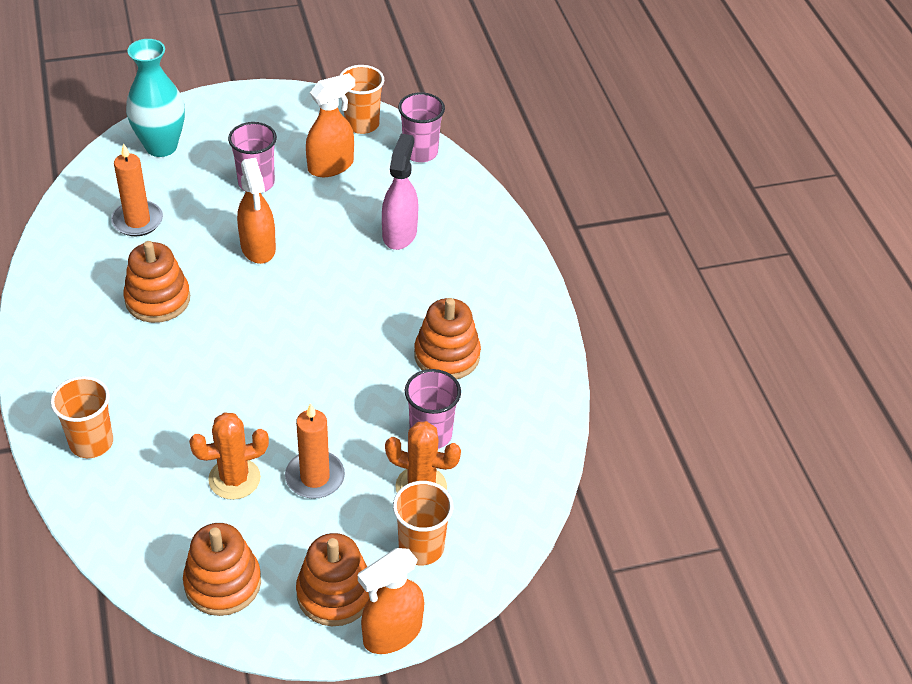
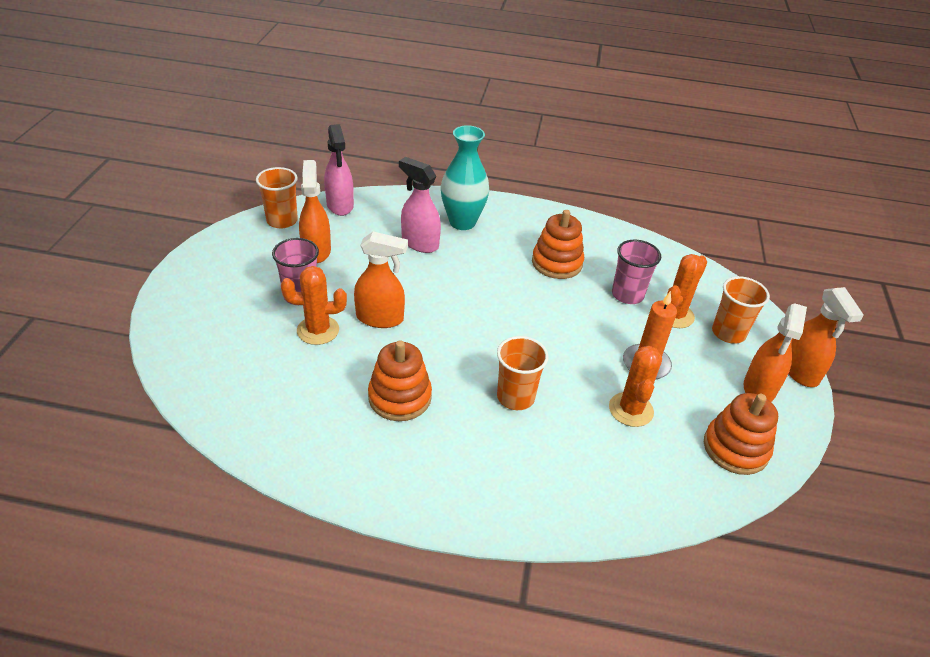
camera: 65 degrees left, 5 degrees down
(91, 442) = (552, 493): orange cup -> orange cup (515, 397)
(137, 221) = (287, 382): orange candle -> none
(161, 146) = (199, 337): turquoise vase -> turquoise vase (462, 222)
(215, 213) = (318, 330): none -> orange cactus
(335, 593) = (759, 388): orange stacking toy -> orange spray bottle
(420, 152) = (340, 205): pink cup -> pink spray bottle

